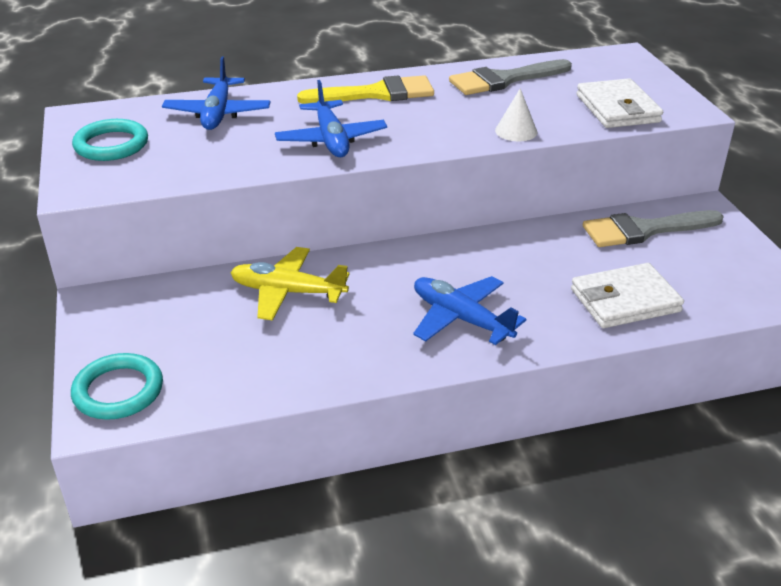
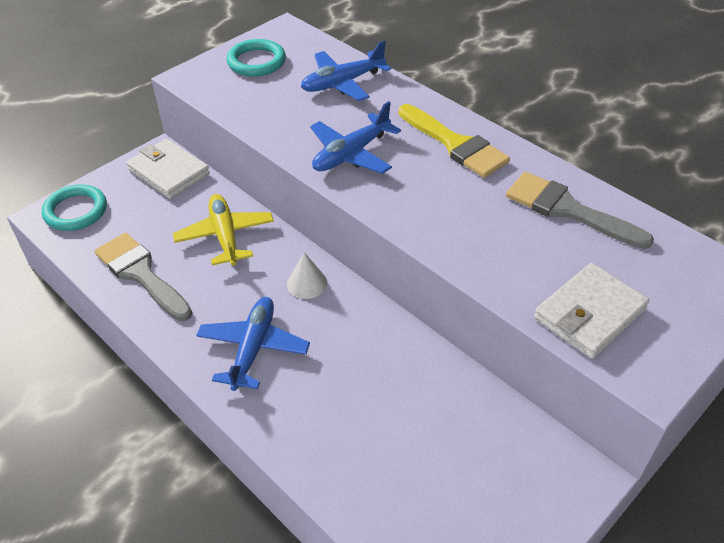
camera: 60 degrees right, 10 degrees up
(516, 131) = (467, 255): white cone -> white cone (307, 283)
(625, 300) = (354, 456): white wallet -> white wallet (169, 172)
(644, 230) = (492, 433): grey brush -> grey brush (141, 274)

